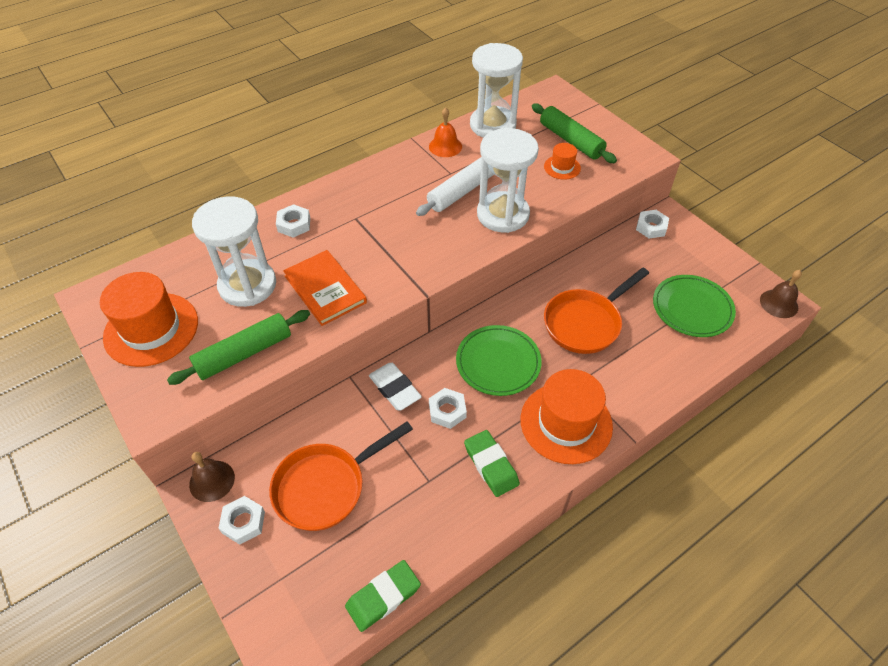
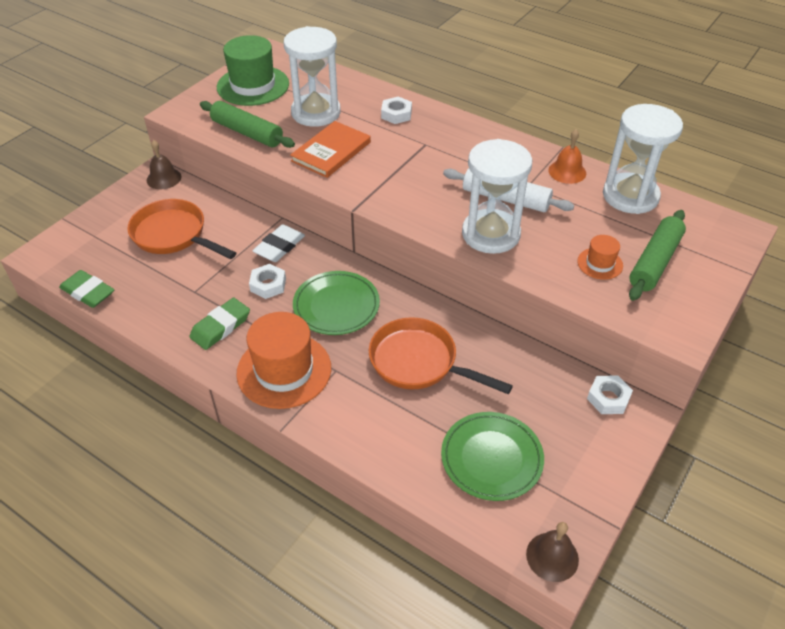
camera: 70 degrees right, 5 degrees down
(151, 329) = (253, 86): orange hat -> green hat
(243, 522) = (134, 204): white nut -> none

